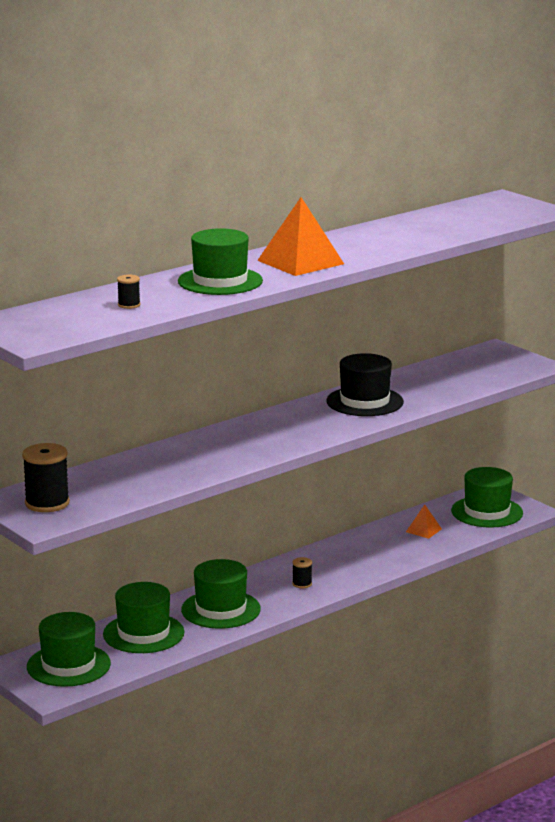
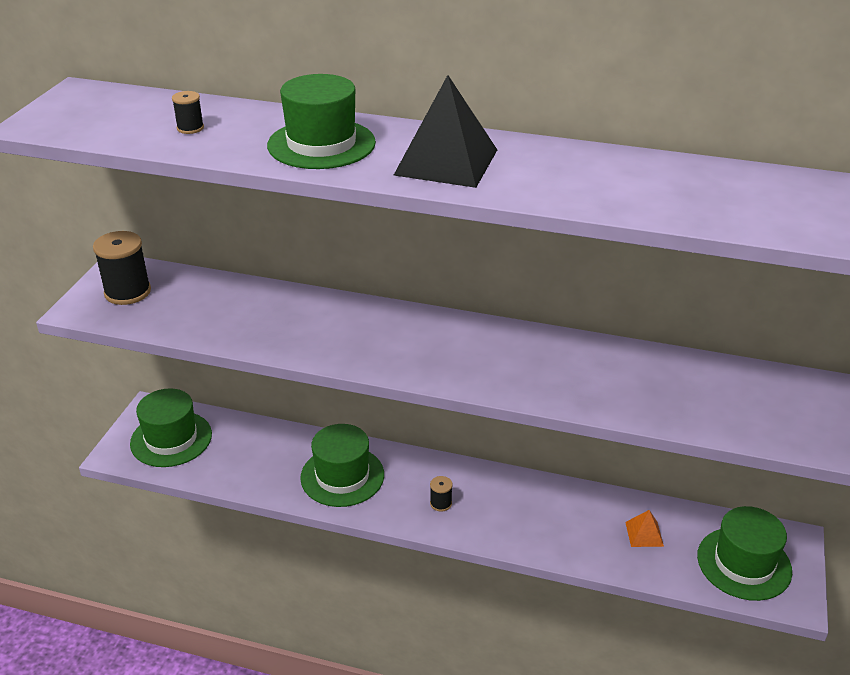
camera: 55 degrees right, 15 degrees up
(143, 633) = (259, 452): green hat -> none
(300, 262) = (446, 162): orange pyramid -> black pyramid
(364, 402) = (562, 365): black hat -> none

